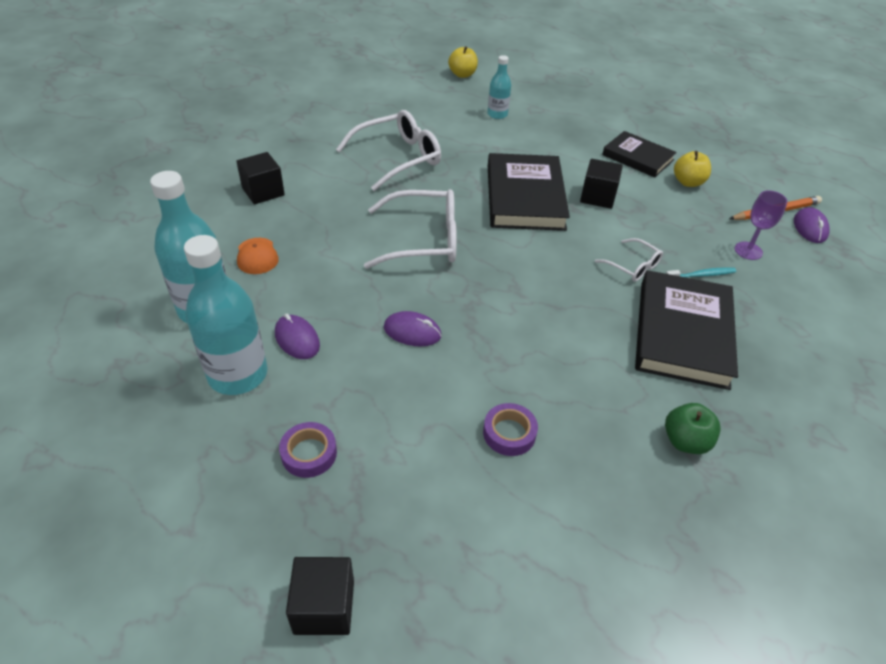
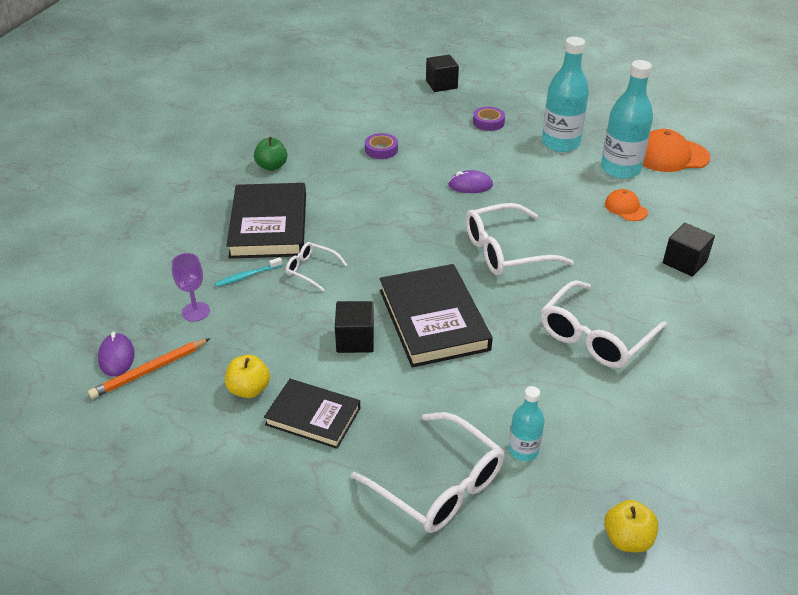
camera: 165 degrees right, 5 degrees down
(120, 313) = (670, 156): none -> orange cap
(297, 339) = (543, 166): purple mouse -> none
(559, 111) = (439, 485): none -> white glasses

